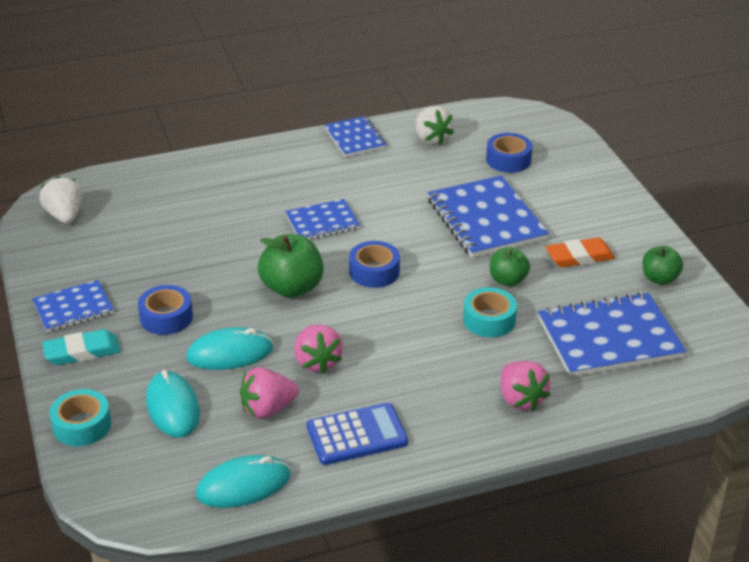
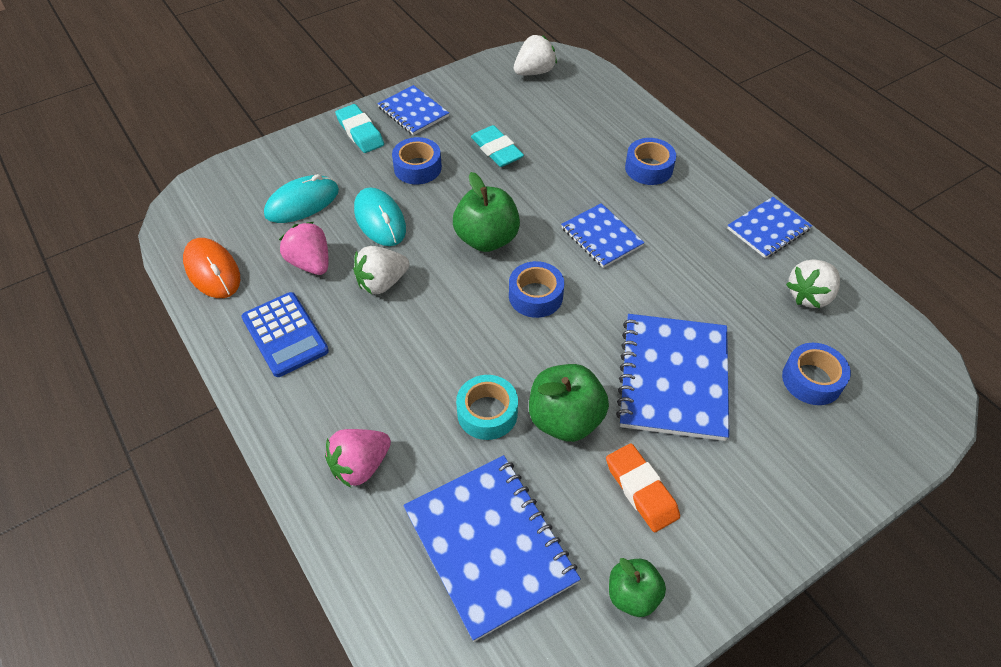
camera: 75 degrees right, 15 degrees up
(82, 425) = (273, 157): turquoise tape -> none
(171, 261) = (496, 150): none -> turquoise eraser
(243, 485) = (212, 271): turquoise mouse -> orange mouse
(251, 179) = (648, 168): none -> blue tape
(317, 362) = (382, 283): pink strawberry -> white strawberry
(486, 220) = (673, 378): blue notebook -> blue notebook turned 45 degrees counterclockwise
(508, 280) = (565, 419): green apple -> green apple, size x1.60

